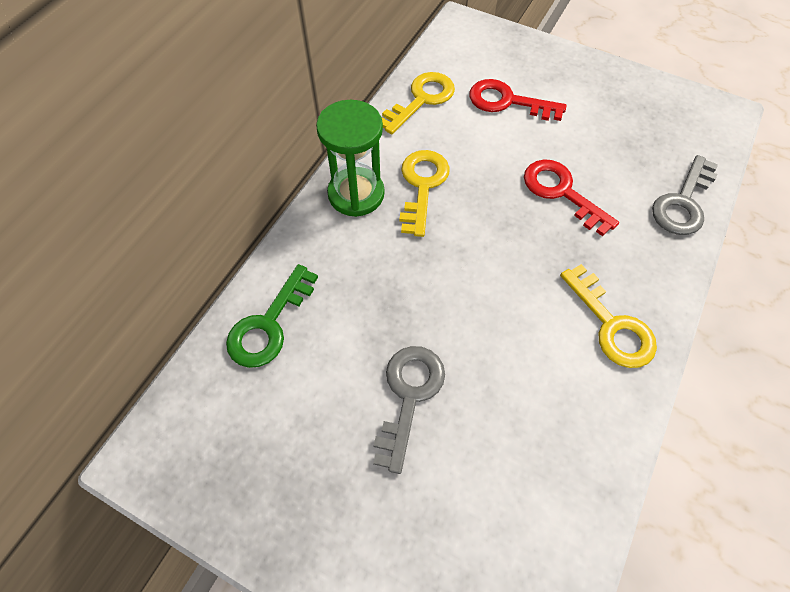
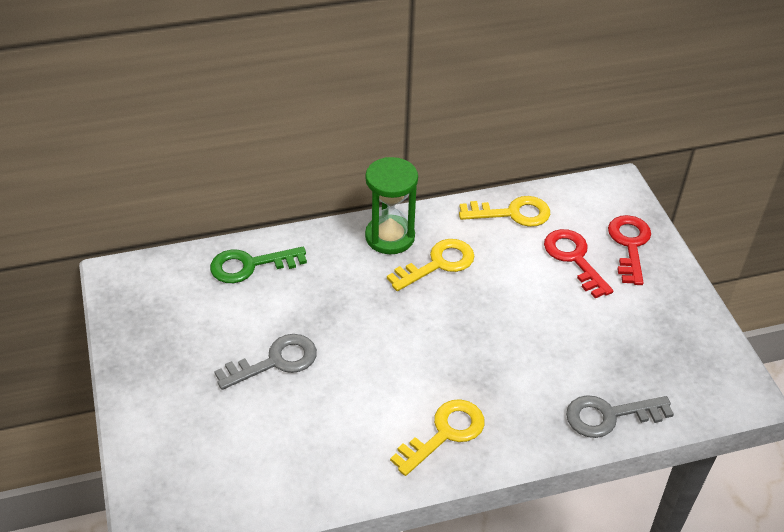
camera: 45 degrees right, 15 degrees down
(561, 192) = (527, 340): red key -> red key (629, 245)
(611, 325) = (445, 433): yellow key -> yellow key turned 150 degrees counterclockwise

